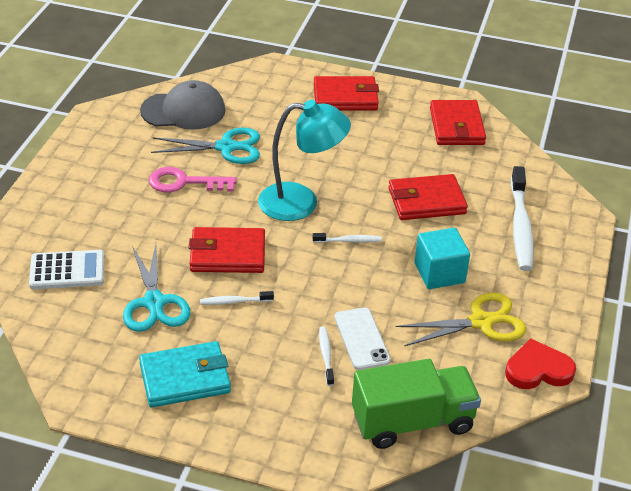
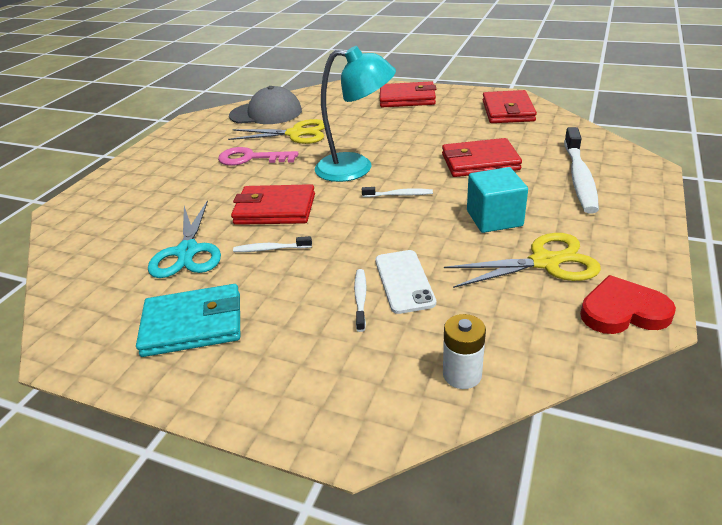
camera: 10 degrees right, 5 degrees down
(67, 271) = (114, 227): white calculator -> none
(226, 147) = (296, 134): turquoise scissors -> yellow scissors
(412, 422) = (462, 374): green truck -> white battery

